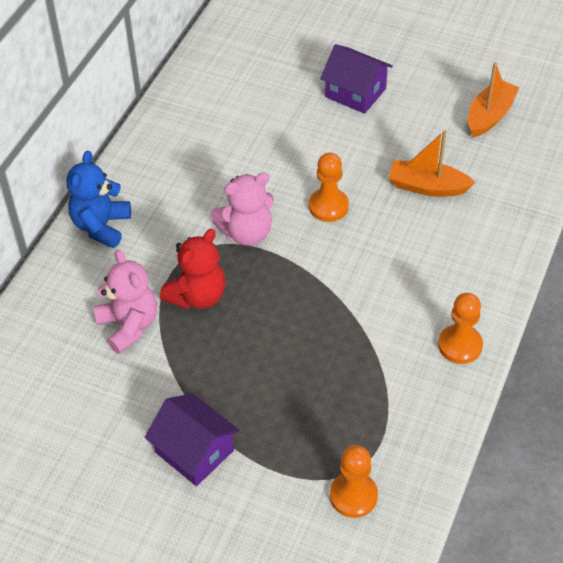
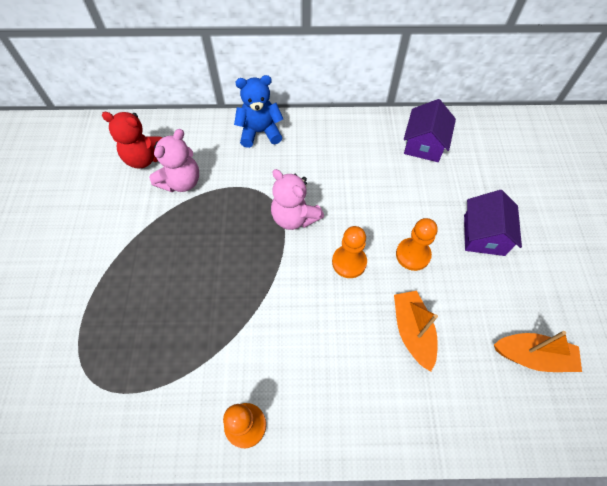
camera: 65 degrees right, 10 degrees up
(194, 451) = (86, 263): purple house -> purple house (424, 144)
(197, 296) = (222, 210): red teddy bear -> red teddy bear (145, 158)
(353, 496) = (68, 390): orange pawn -> orange pawn (413, 255)

